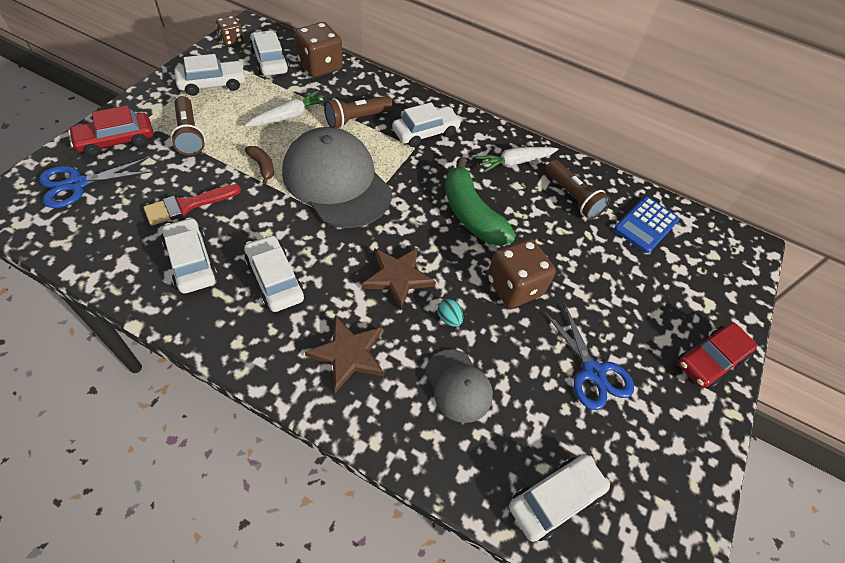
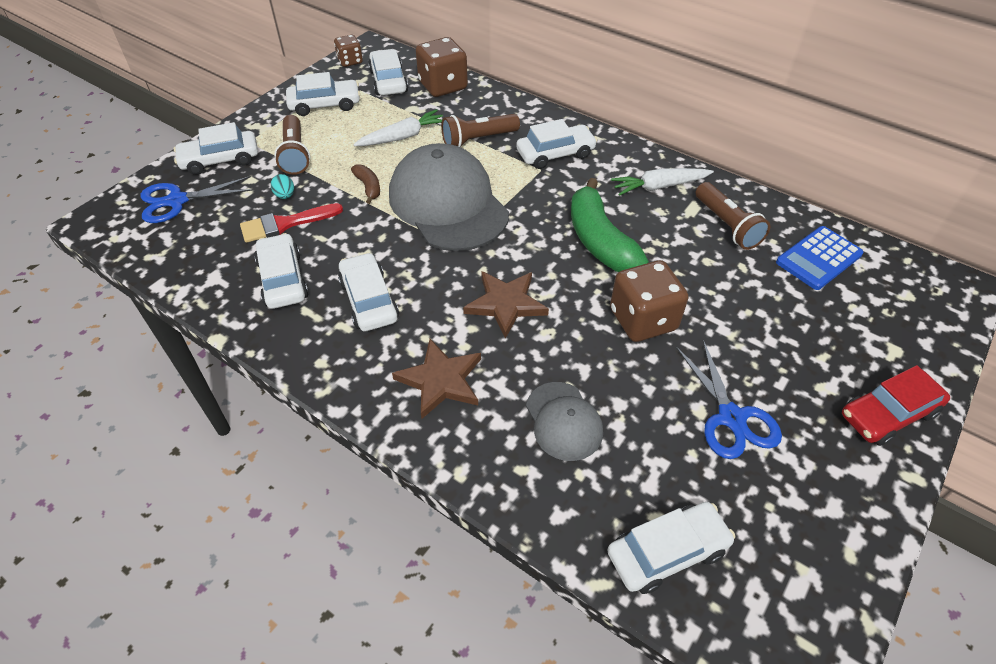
camera: 15 degrees right, 5 degrees down
(116, 140) = (220, 160): red car -> white car
(449, 318) = (560, 350): turquoise egg -> turquoise egg (285, 195)

